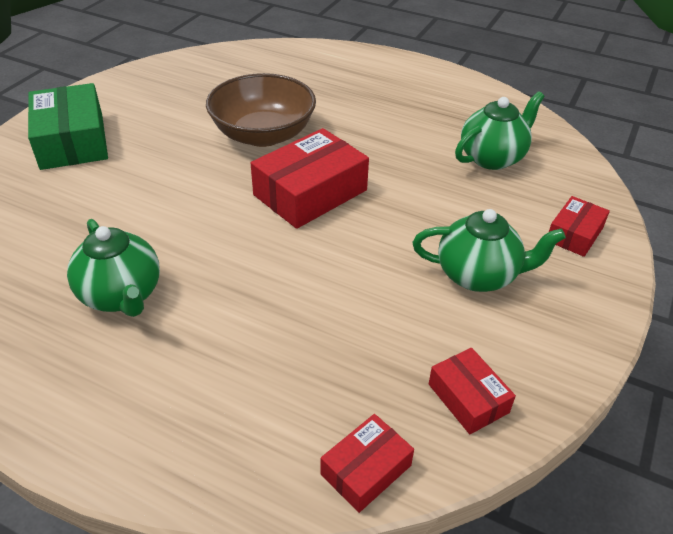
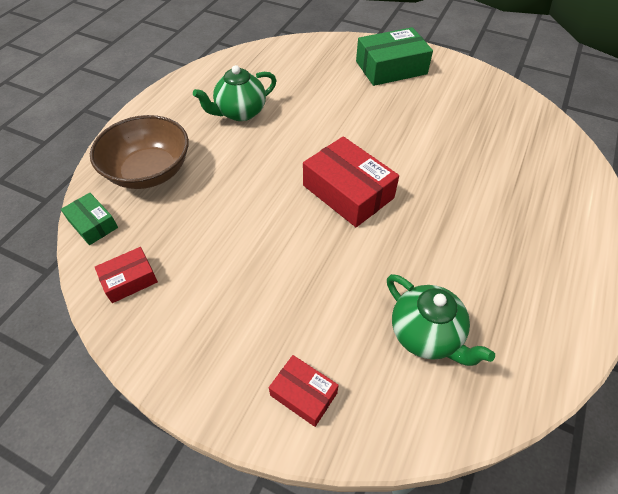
camera: 90 degrees right, 10 degrees up
(263, 134) = (423, 159): brown bowl -> brown bowl (149, 171)
(366, 470) = (93, 224): red box -> green box
(478, 275) = (248, 300): green teapot -> none

